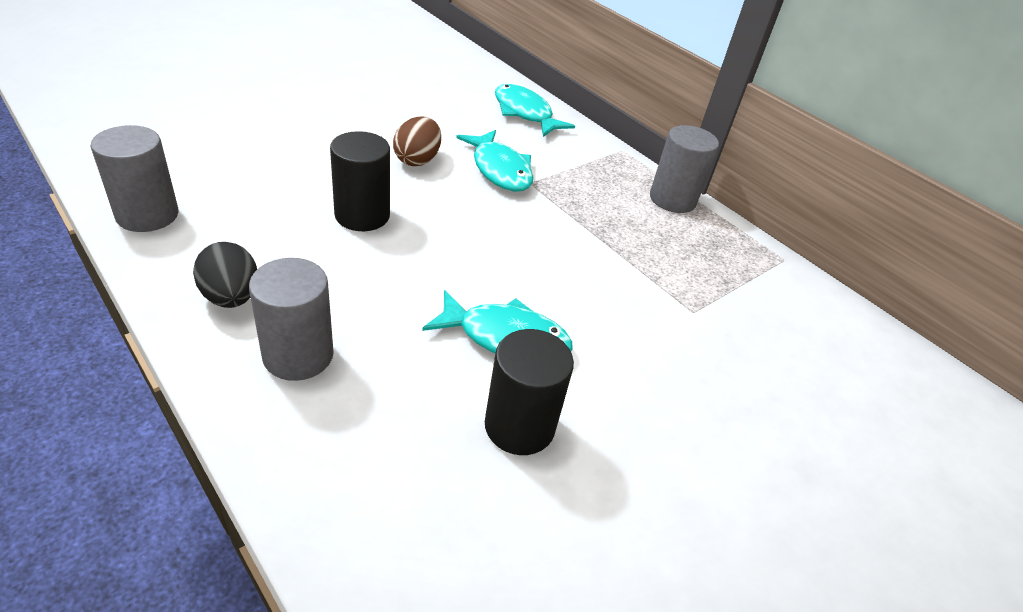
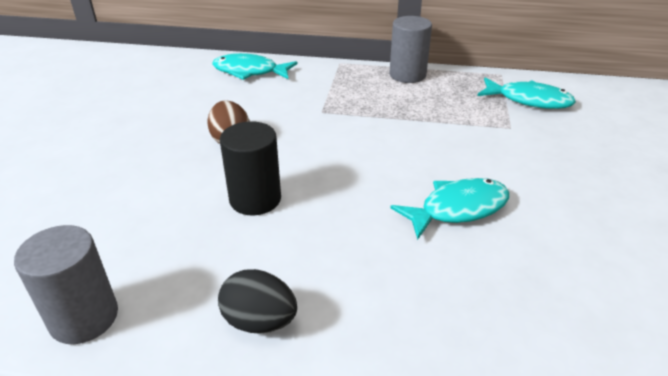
camera: 35 degrees left, 5 degrees down
(298, 355) = (370, 319): grey cylinder -> none
(499, 170) = (292, 115): turquoise fish -> turquoise fish (529, 100)
(519, 426) = (544, 251): black cylinder -> none

